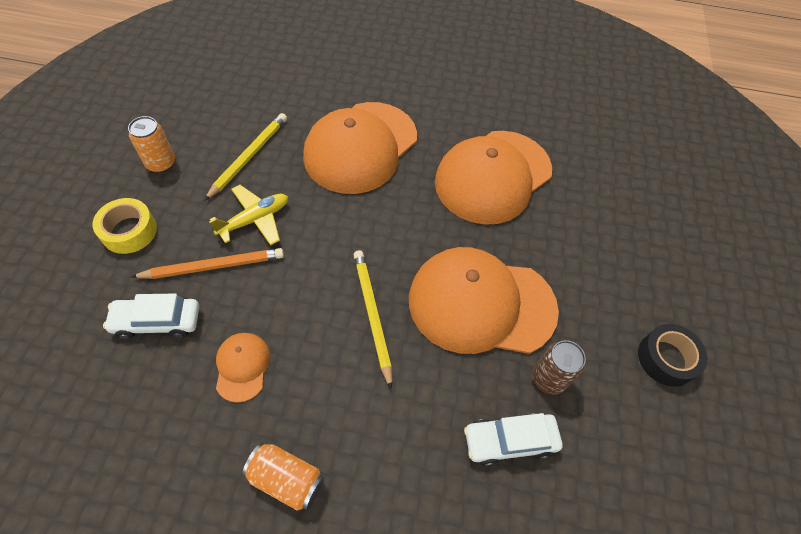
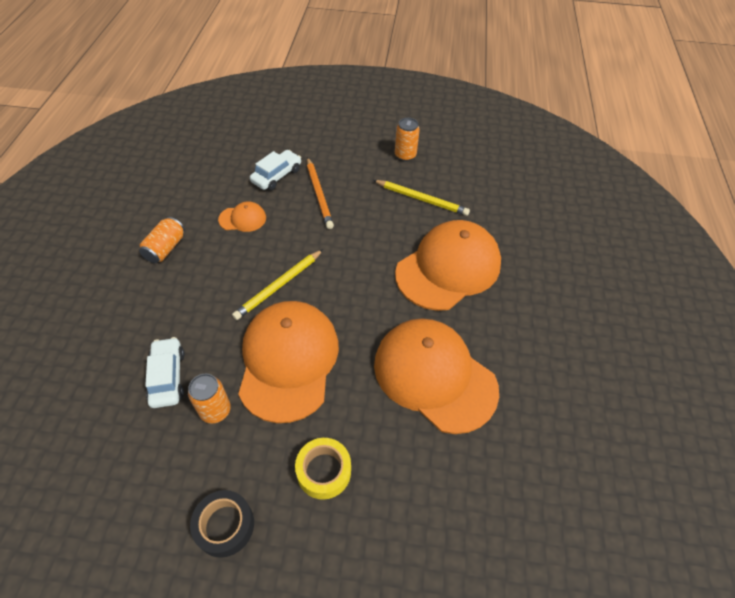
camera: 90 degrees right, 5 degrees down
(129, 231) = (344, 151): yellow tape -> yellow tape (324, 471)
(157, 321) = (277, 176): white car -> white car turned 45 degrees clockwise
(255, 219) = (361, 210): yellow plane -> none
(360, 147) = (448, 268): orange cap -> orange cap turned 105 degrees clockwise
(372, 315) = (279, 285): yellow pencil -> yellow pencil turned 150 degrees clockwise
(548, 378) = (215, 410): brown can -> orange can

